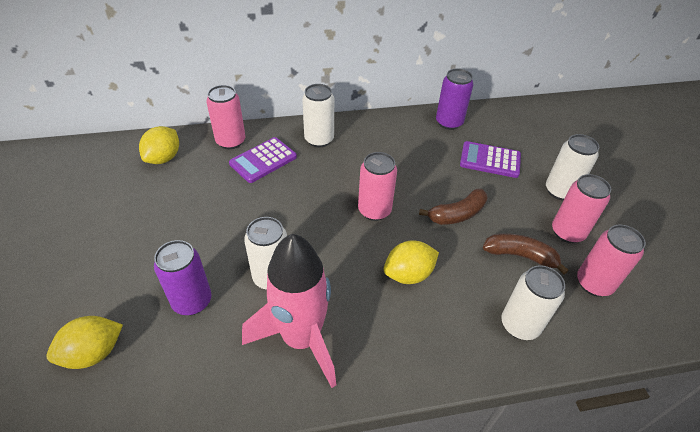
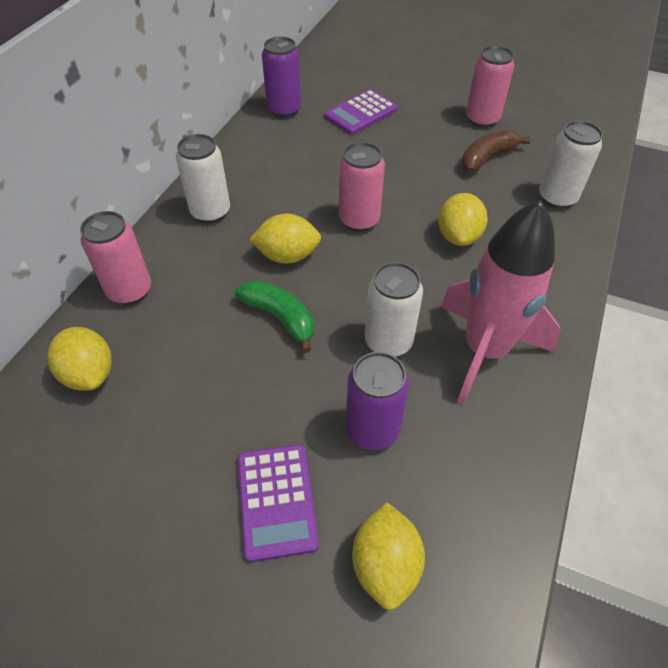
camera: 55 degrees left, 5 degrees up
(255, 213) = (280, 317): none -> green banana
(263, 160) = (197, 274): purple calculator -> purple calculator (276, 501)
(310, 191) = (287, 256): none -> yellow lemon
(457, 214) = (410, 168): brown banana -> none
(560, 191) = (434, 97): white can -> none
(594, 283) = (542, 136): pink can -> none

